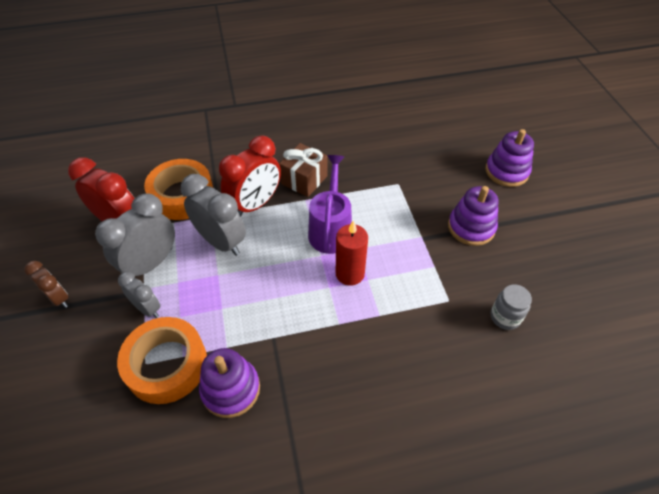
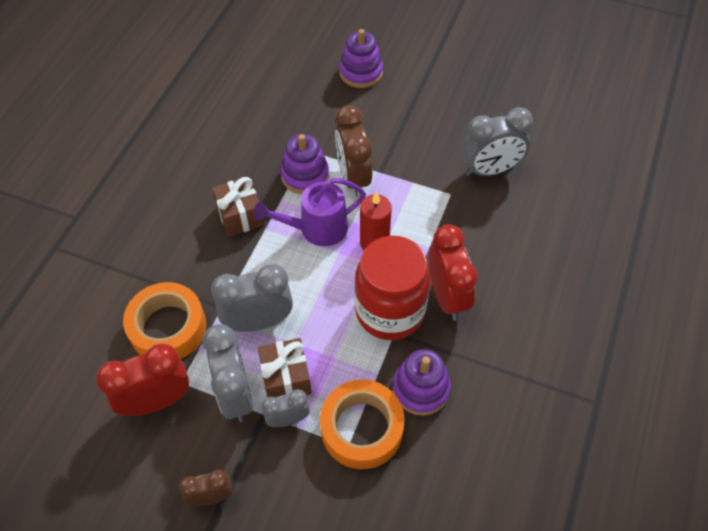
camera: 55 degrees left, 5 degrees up
(183, 286) = (286, 378): none -> brown gift
(255, 204) = (236, 271): red clock -> red clock (447, 296)
(291, 322) = (390, 311): none -> red jar
(330, 229) = (316, 229): purple watering can -> purple watering can turned 60 degrees counterclockwise
(400, 224) = (353, 178): none -> brown clock
(471, 227) = (396, 134): purple stacking toy -> purple stacking toy (305, 175)
(505, 317) = (490, 170): grey jar -> grey clock

